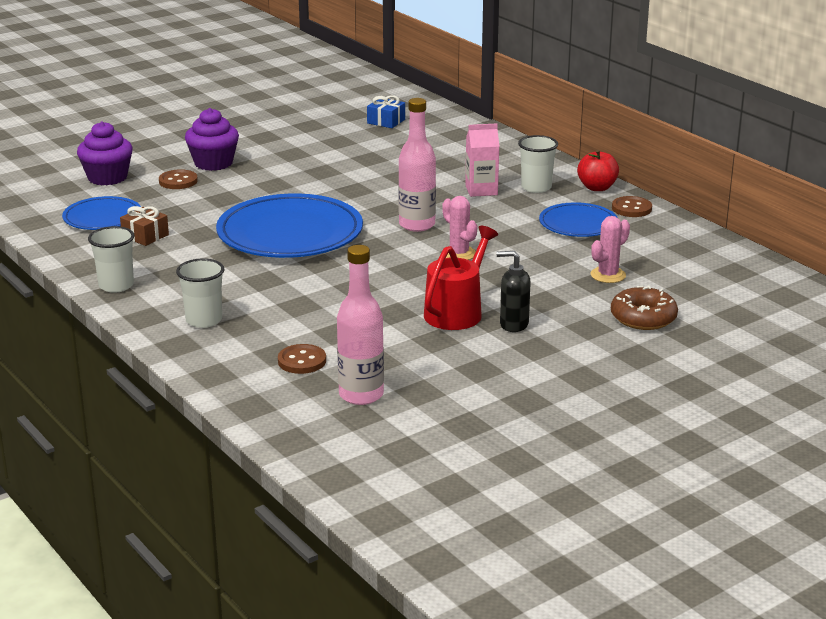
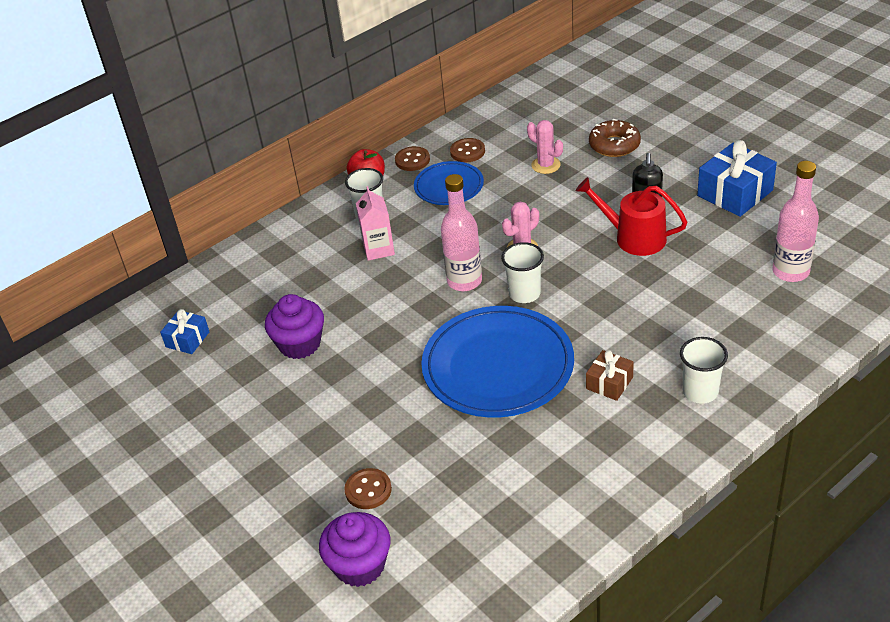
camera: 90 degrees left, 15 degrees up
(102, 217) = (480, 537): blue plate -> none
(116, 285) = (648, 477): white cup -> white cup (524, 294)
(145, 236) = (523, 483): brown gift -> brown gift (609, 383)
(213, 163) = (311, 468): purple cupcake -> purple cupcake (300, 344)
(302, 361) = (750, 314): brown button -> brown button (467, 151)
(524, 382) = (735, 193): none -> blue gift

